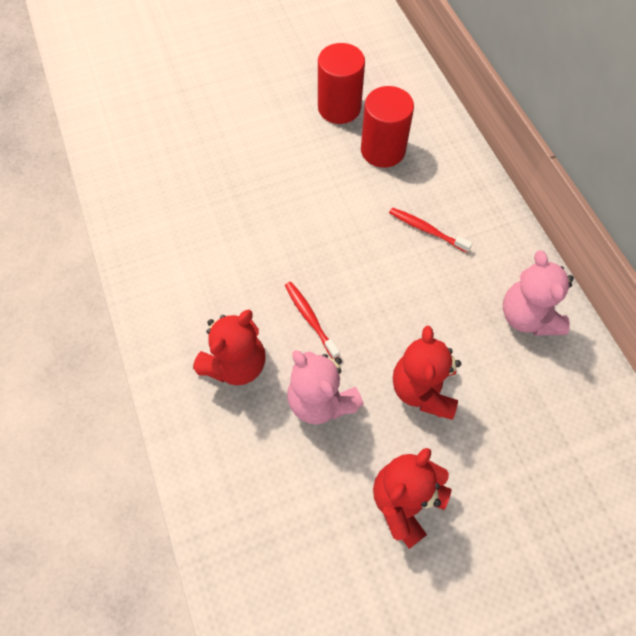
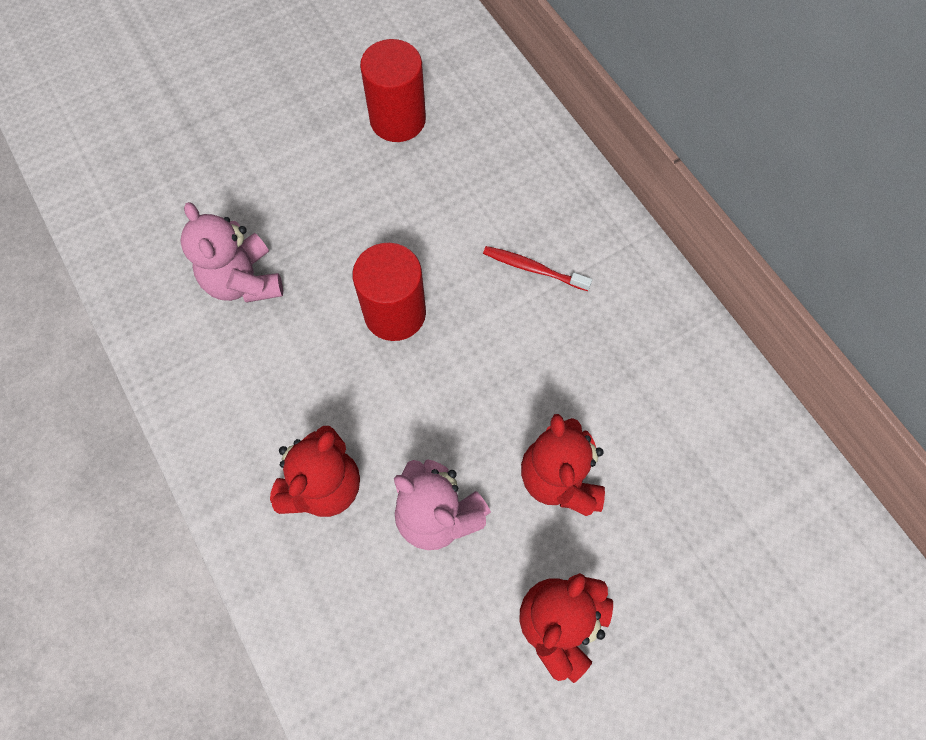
camera: 10 degrees left, 5 degrees up
(310, 318) = (406, 409): red toothbrush -> none
(383, 150) = (462, 170): red cylinder -> red cylinder (395, 313)
(527, 316) = (672, 362): pink teddy bear -> pink teddy bear (244, 281)

